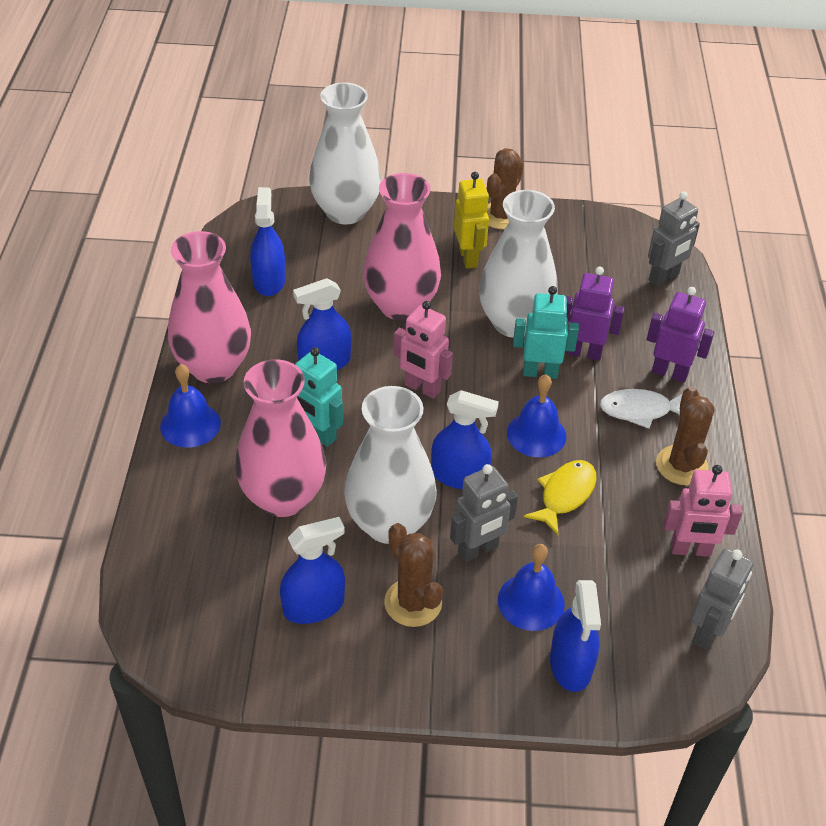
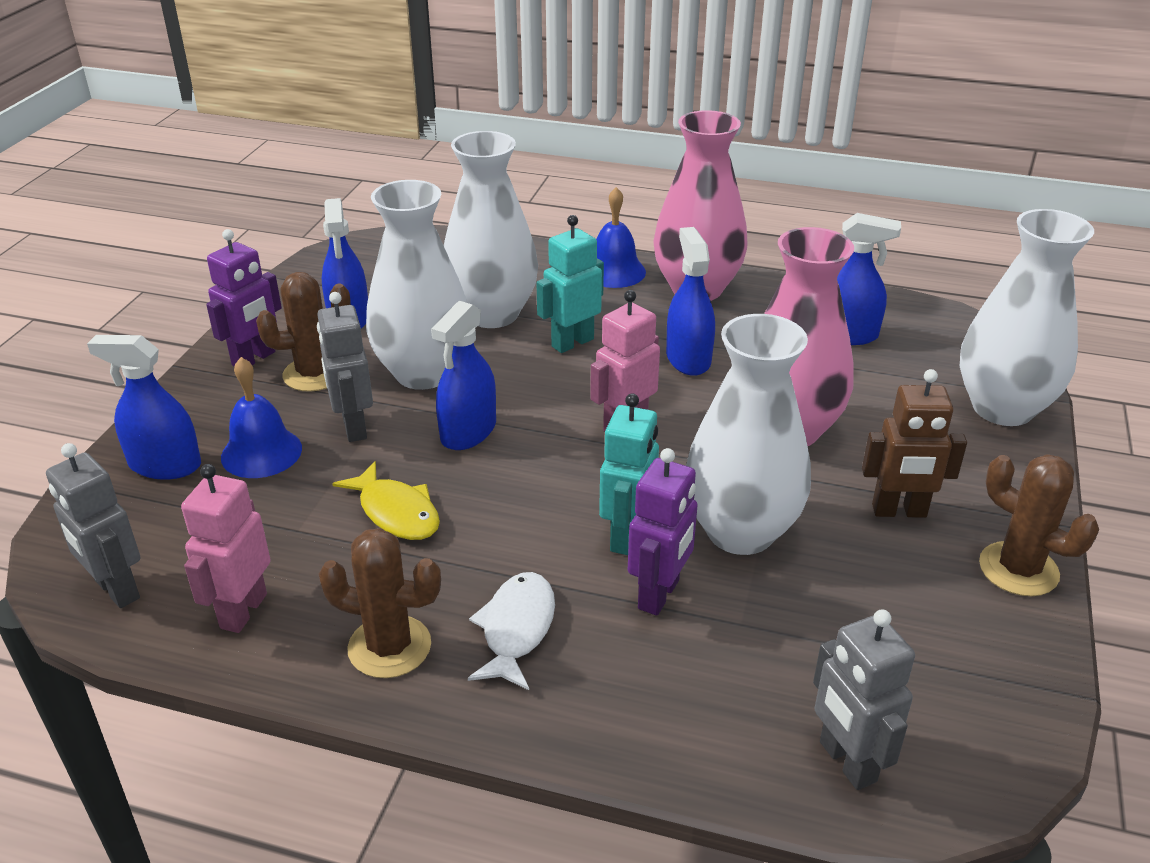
camera: 105 degrees right, 10 degrees down
(283, 497) = (492, 314): pink vase -> white vase
(468, 258) = (899, 511): yellow robot -> brown robot
(536, 434) = (510, 508): blue bell -> none
(669, 373) = (588, 692): purple robot -> purple robot (254, 359)

